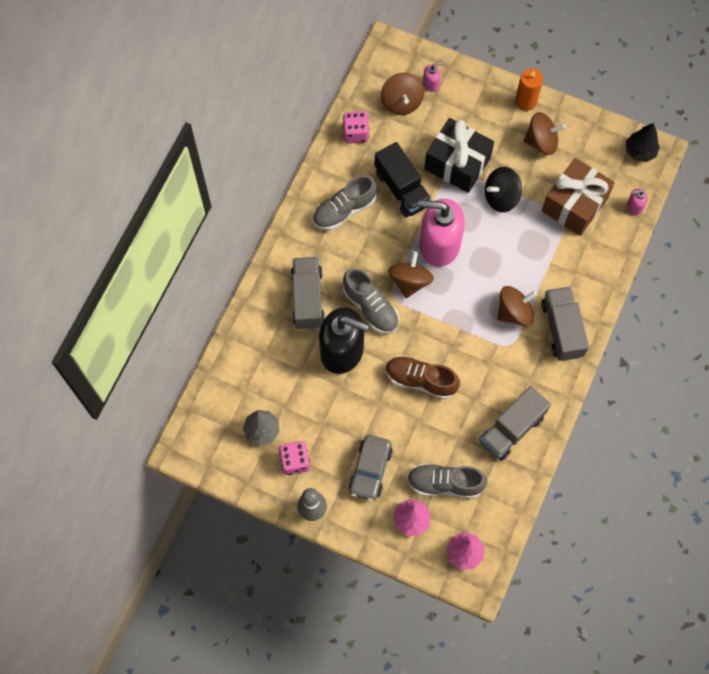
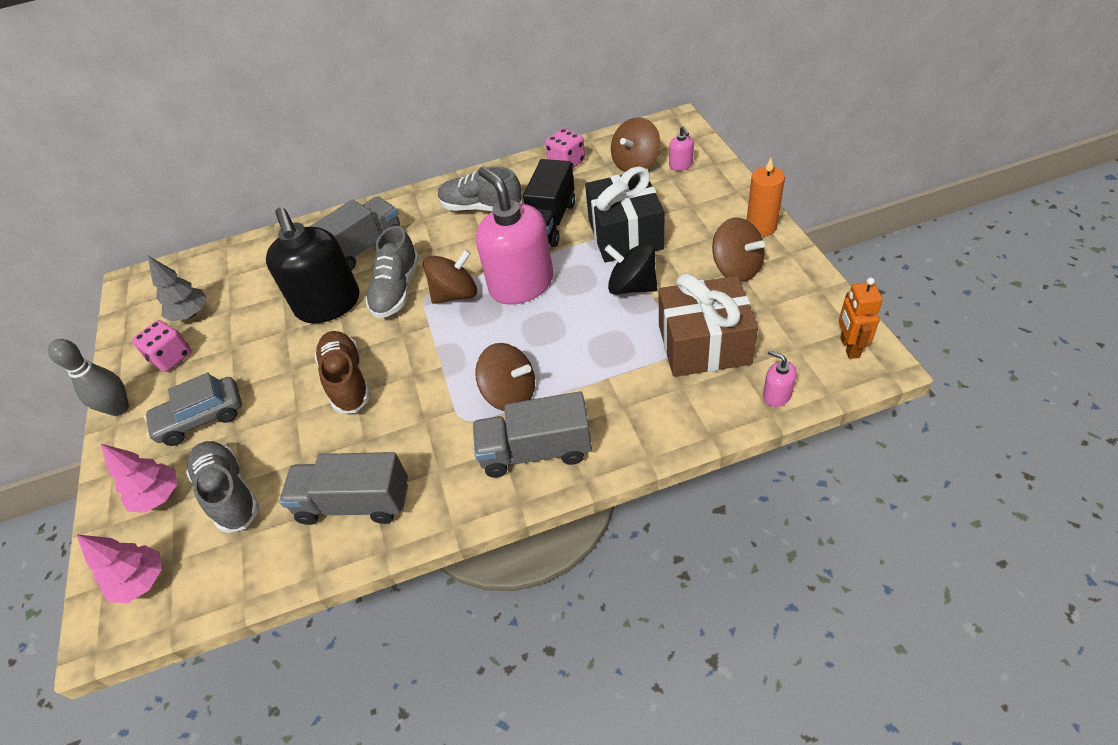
camera: 55 degrees right, 20 degrees down
(431, 84) = (681, 165): pink soap dispenser -> pink soap dispenser turned 45 degrees clockwise
(562, 329) = (536, 451): grey truck -> grey truck turned 135 degrees counterclockwise
(640, 152) = (849, 347): black tree -> orange robot

